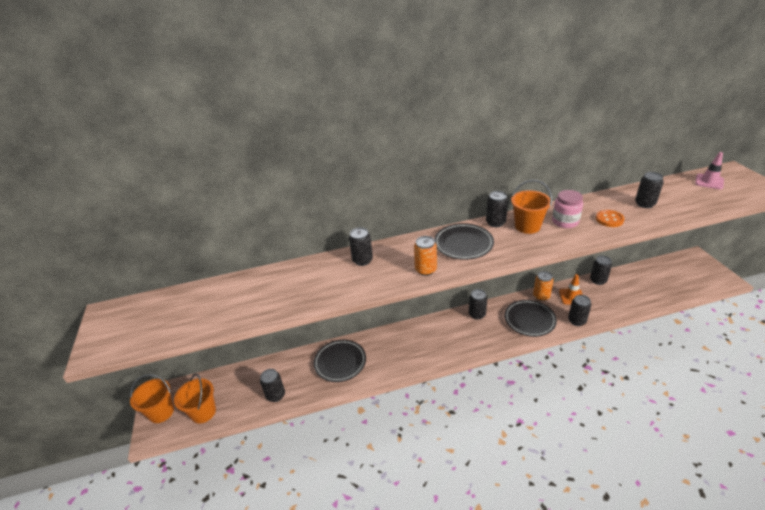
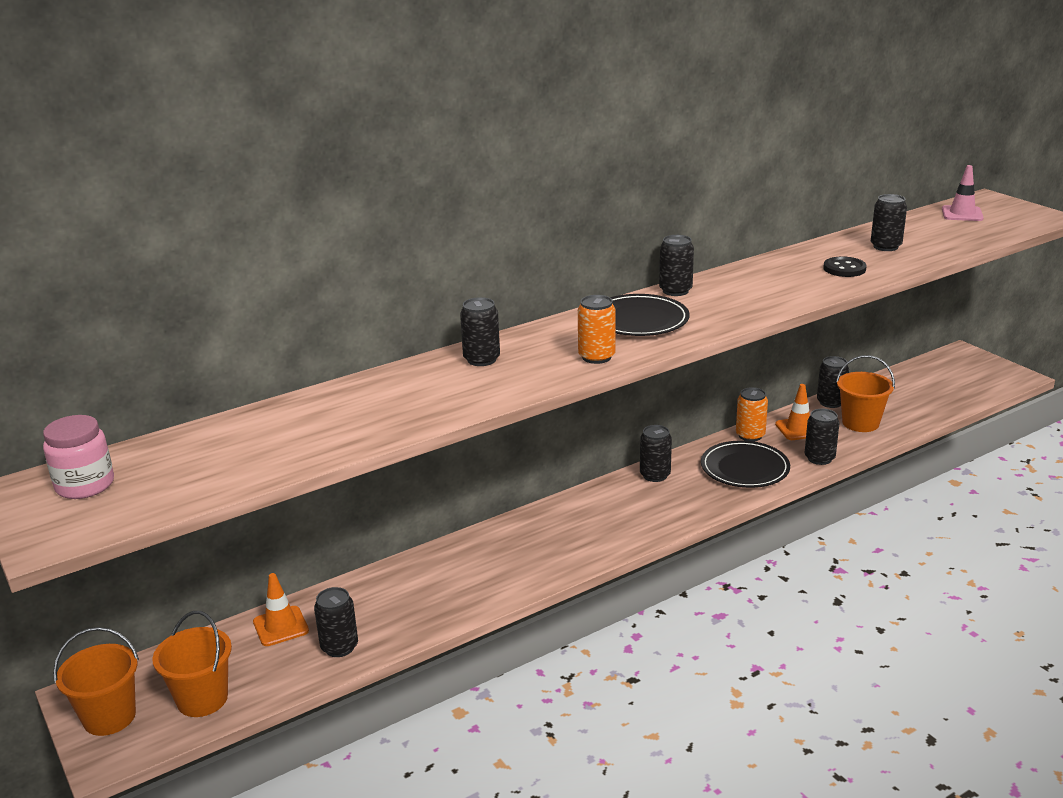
camera: 20 degrees left, 10 degrees down
(255, 374) = (281, 626): none -> orange traffic cone
(340, 362) = (440, 579): black plate -> none
(527, 226) = (727, 289): orange bucket -> orange bucket (860, 423)
(565, 221) = (781, 278): pink jar -> pink jar (85, 485)
(609, 219) = (844, 269): orange button -> black button

